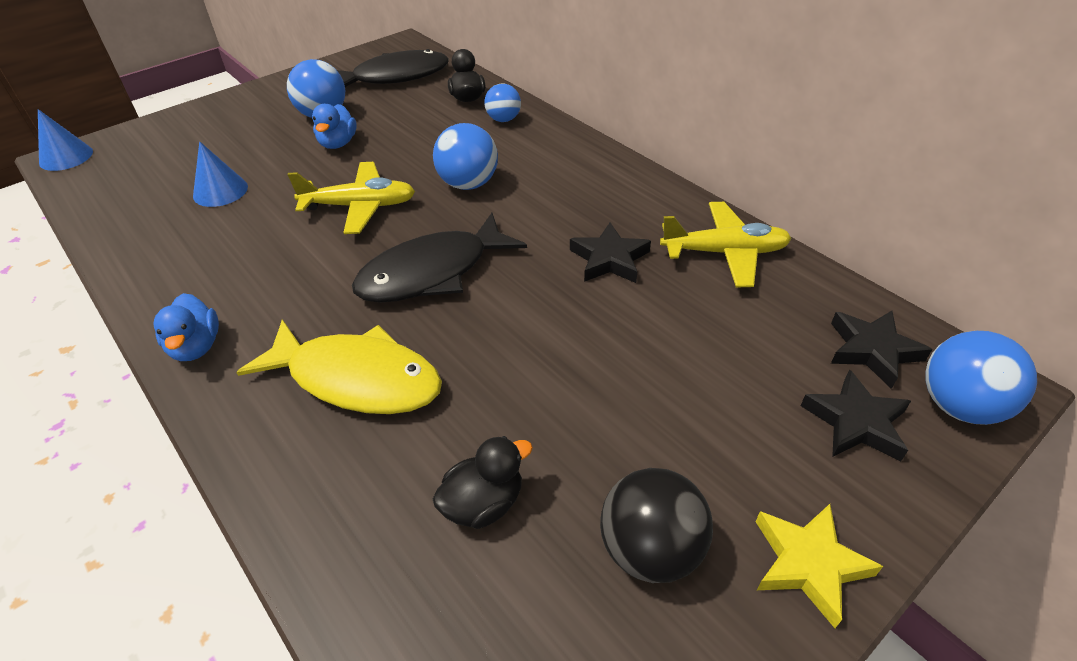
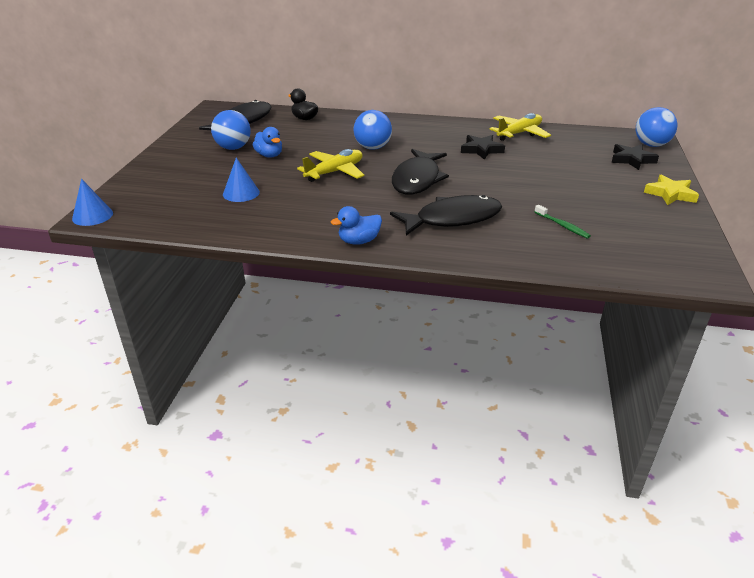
camera: 40 degrees left, 10 degrees down
(196, 346) = (359, 241): blue duck -> blue duck turned 120 degrees clockwise
(357, 378) = (452, 219): yellow fish -> black fish
(483, 503) = (562, 226): black duck -> green toothbrush
(503, 119) = (341, 121): blue ball -> none
(650, 549) = (627, 211): black ball -> none
(872, 350) = (608, 141): black star -> none

